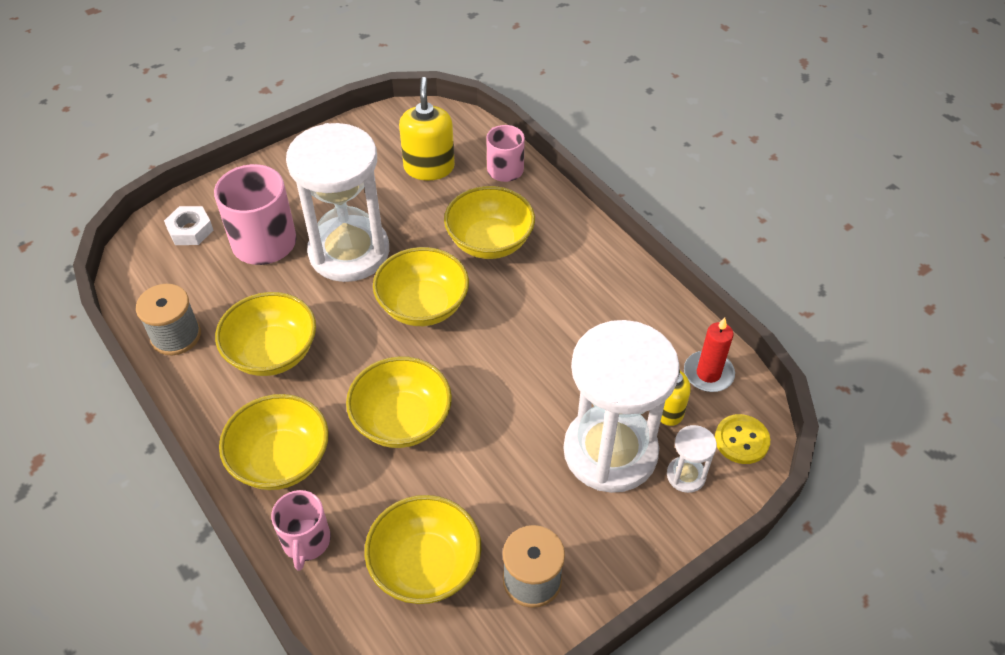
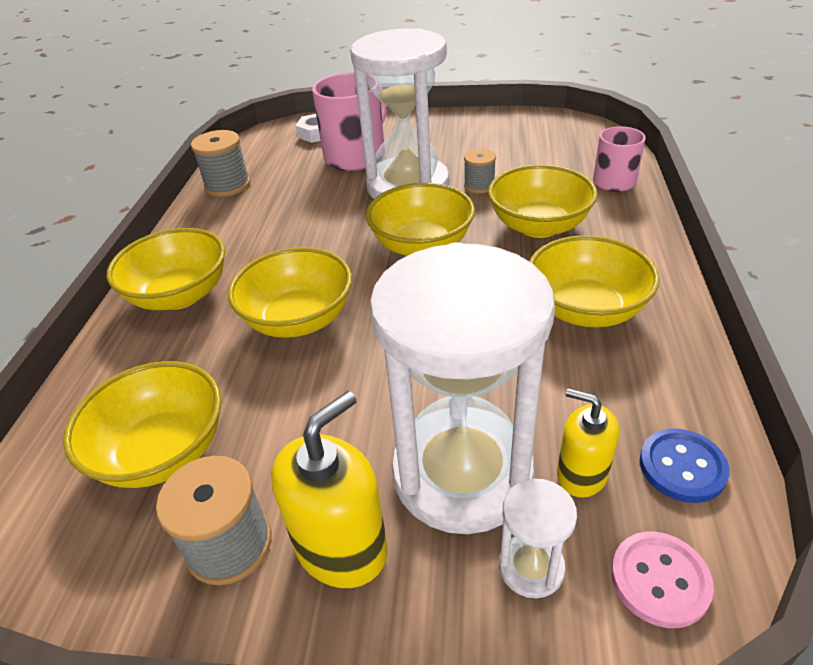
camera: 45 degrees right, 10 degrees down
(272, 353) = (270, 223): yellow bowl -> yellow bowl (585, 309)
(306, 541) = (115, 363): pink mug -> none
(408, 223) = (479, 186): none -> grey spool
(429, 167) = (542, 157): yellow soap dispenser -> yellow soap dispenser (341, 547)
(708, 373) = (682, 467): red candle -> blue button
(741, 440) = (659, 580): yellow button -> pink button

